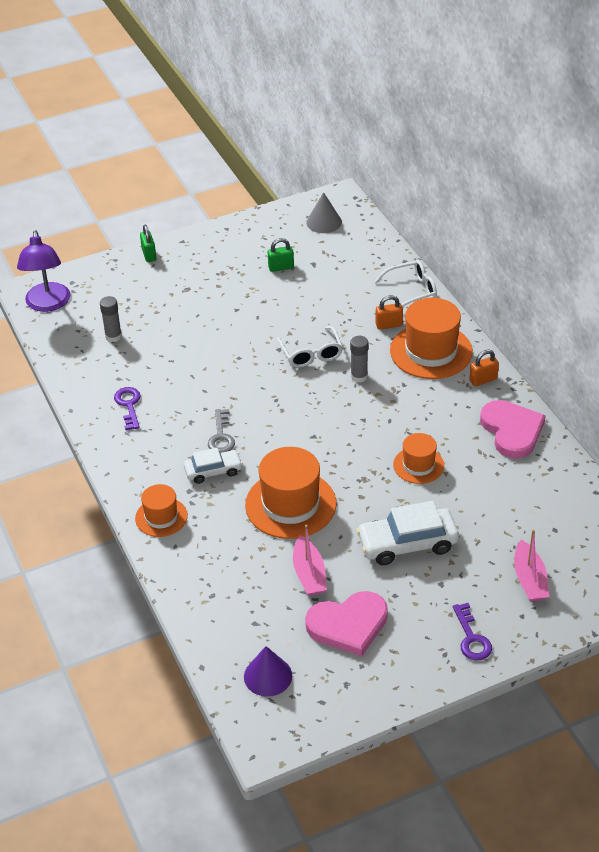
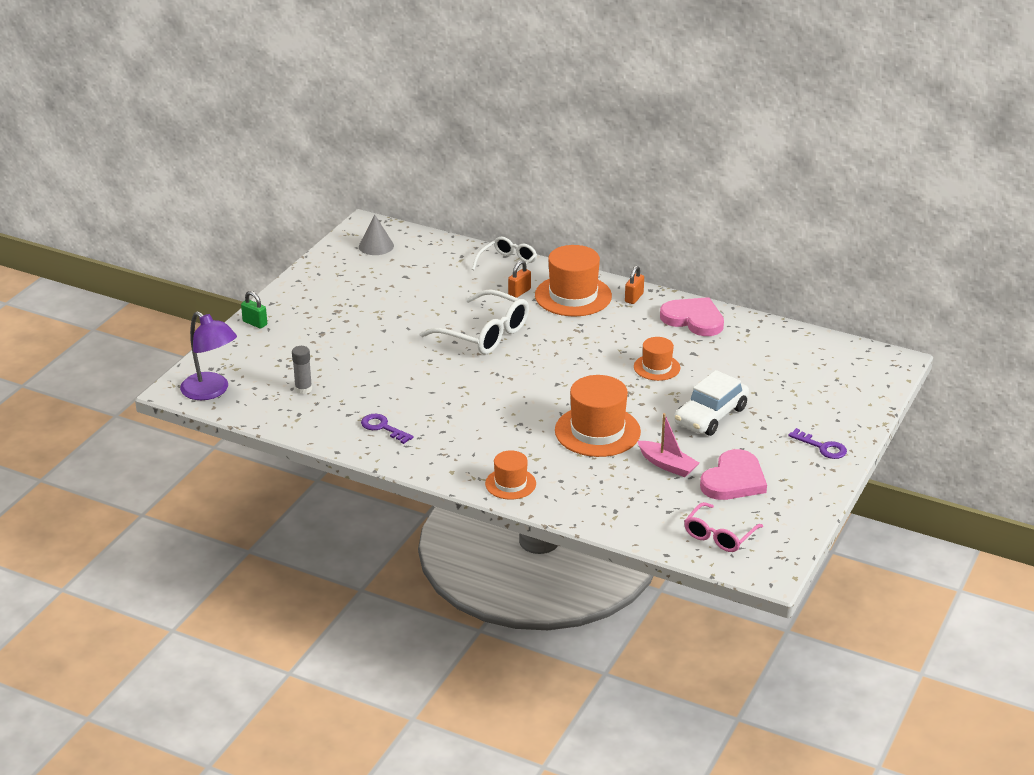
camera: 40 degrees left, 10 degrees down
(213, 471) = (511, 438): white car -> none
(221, 436) = (486, 414): grey key -> none
(268, 676) = (719, 535): purple cone -> pink glasses
(281, 267) = (382, 289): green padlock -> none
(311, 354) = (484, 334): white glasses -> white glasses, size x1.60
(359, 376) = (541, 333): grey glue stick -> none
(529, 579) = (816, 398): pink boat -> none

